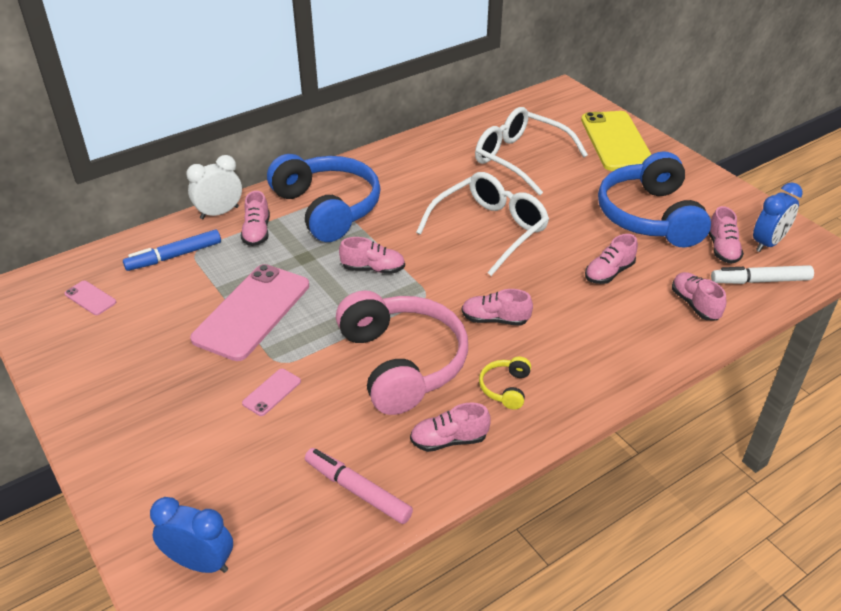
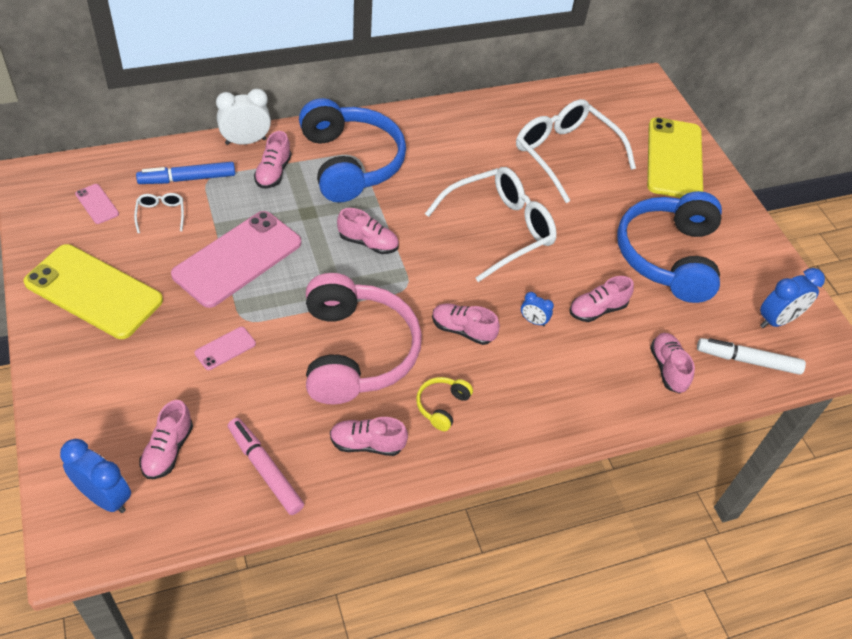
camera: 10 degrees right, 10 degrees up
(116, 375) = (94, 291): none -> yellow phone
(159, 292) = (161, 215): none -> white glasses
(556, 296) = (533, 321): none -> blue clock
(722, 249) = (726, 314): pink shoe -> pink shoe (168, 450)

